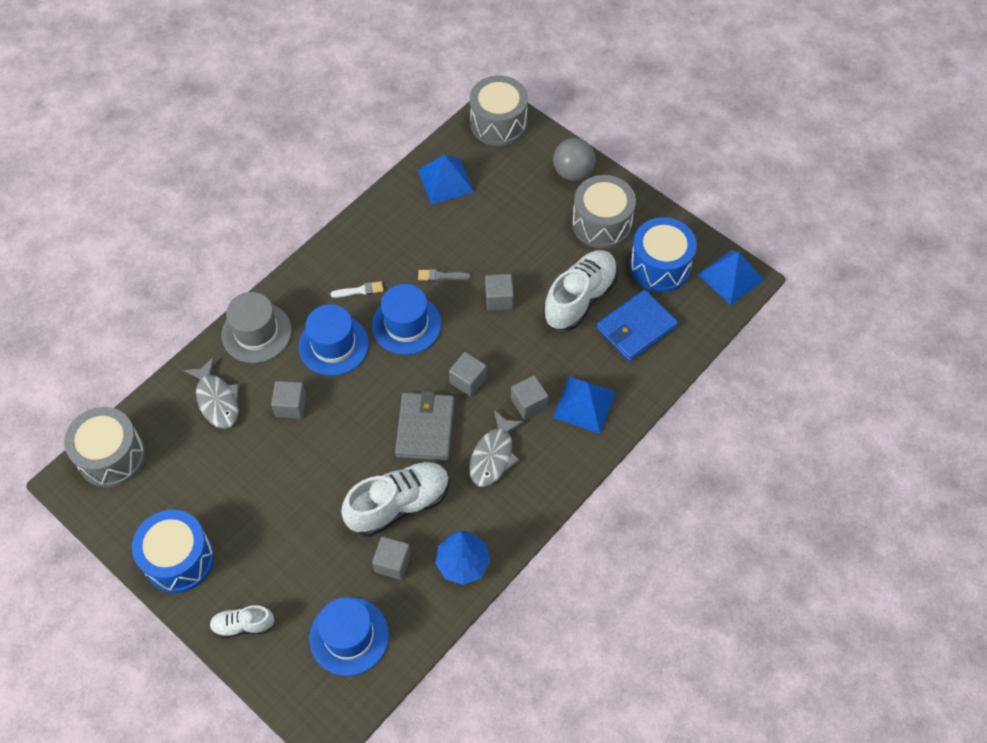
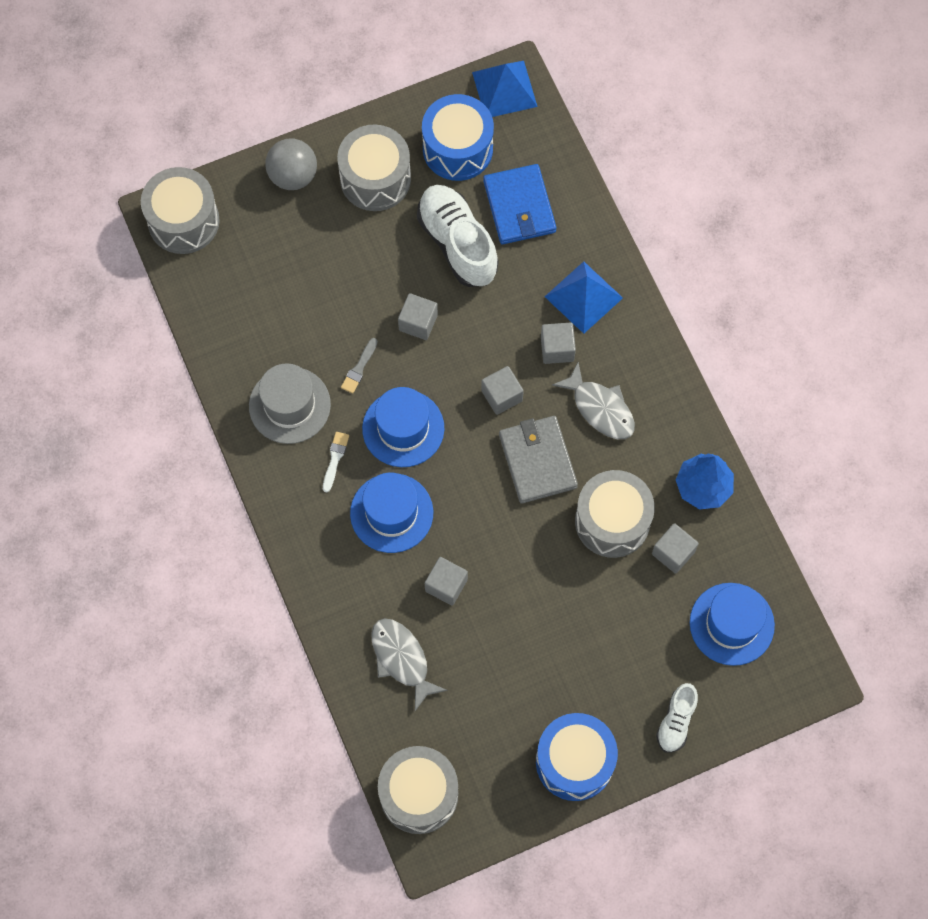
camera: 65 degrees left, 10 degrees up
(217, 400) = (401, 659): grey fish -> grey fish turned 120 degrees counterclockwise
(256, 332) = (335, 588): grey hat -> grey hat (289, 405)
(399, 504) = (612, 521): white shoe -> grey drum
(425, 428) = (537, 461): grey wallet -> grey wallet turned 45 degrees clockwise
(446, 181) = (234, 310): blue pyramid -> none

